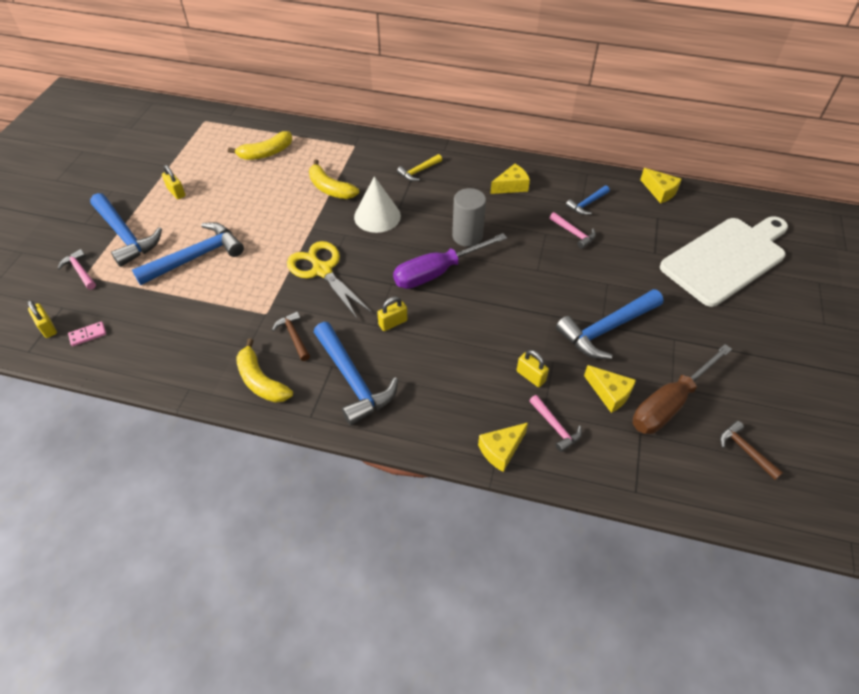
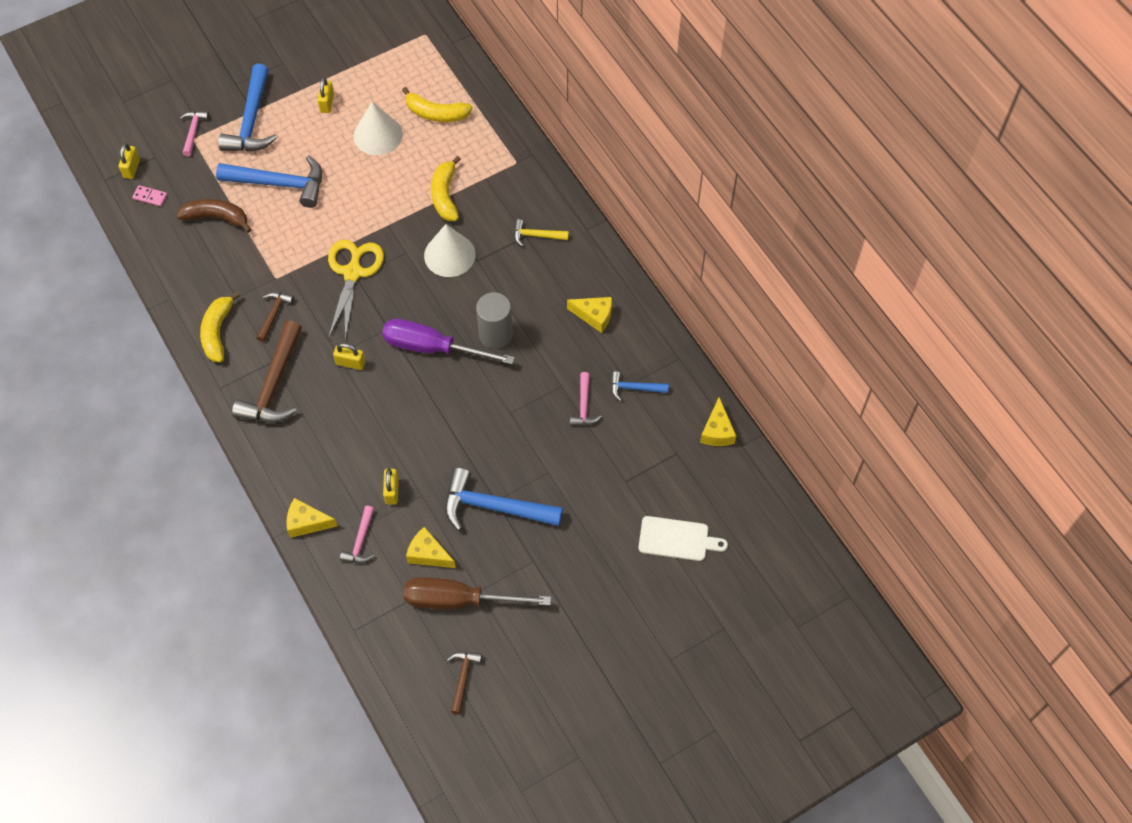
camera: 45 degrees right, 10 degrees up
(167, 309) = (217, 217): none -> brown banana
(238, 187) = (378, 135): none -> white cone
(352, 380) = (274, 385): blue hammer -> brown hammer
(609, 393) = (428, 554): yellow cheese -> yellow cheese turned 120 degrees clockwise
(726, 258) = (677, 539): white cutting board -> white cutting board, size x0.49

